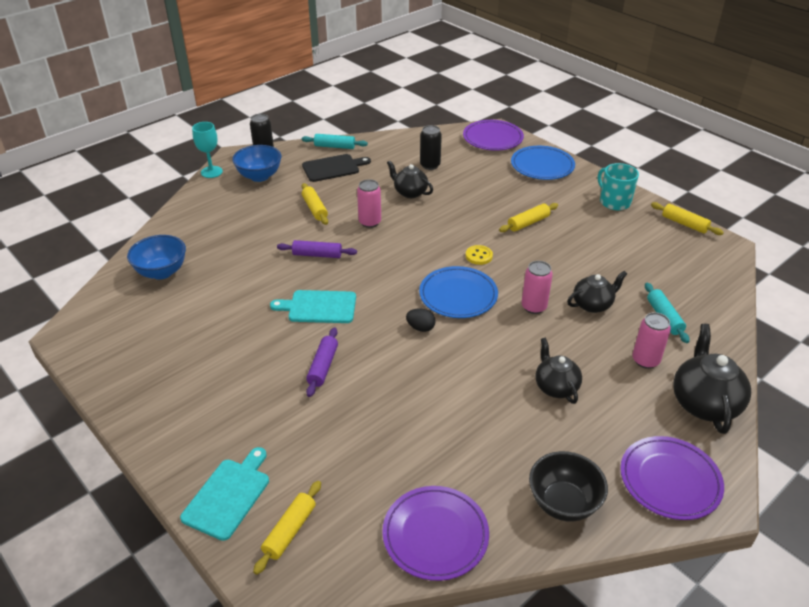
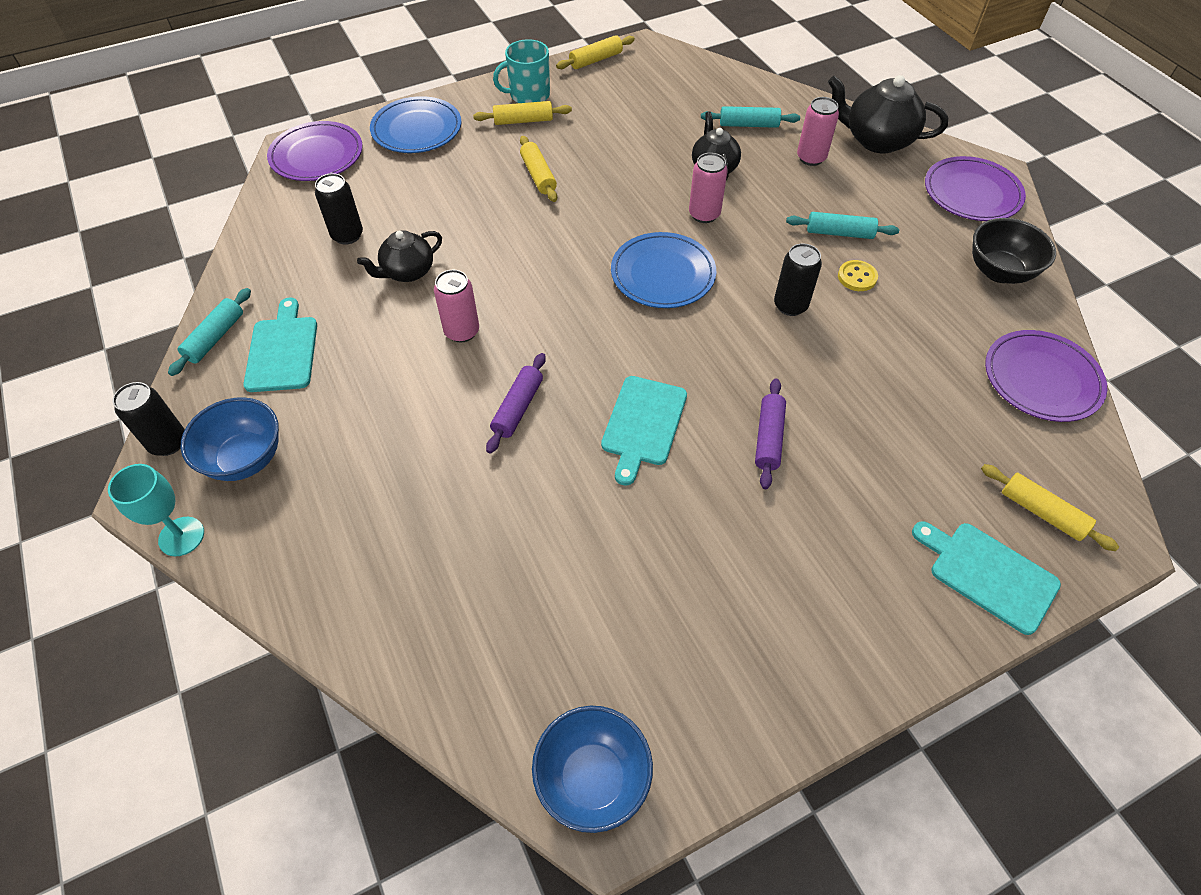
camera: 75 degrees left, 15 degrees up
(162, 272) = (478, 641): blue bowl -> blue bowl (592, 778)
(315, 209) = (392, 393): yellow rolling pin -> yellow rolling pin (523, 121)
(323, 366) = (768, 438): purple rolling pin -> purple rolling pin turned 75 degrees clockwise
(333, 168) = (282, 350): black cutting board -> turquoise cutting board
(420, 328) = (716, 323): black egg -> none
(456, 365) = (790, 305): none -> black can
(479, 256) = (589, 236): yellow button -> yellow button (857, 277)
(555, 387) = (839, 233): black teapot -> turquoise rolling pin

